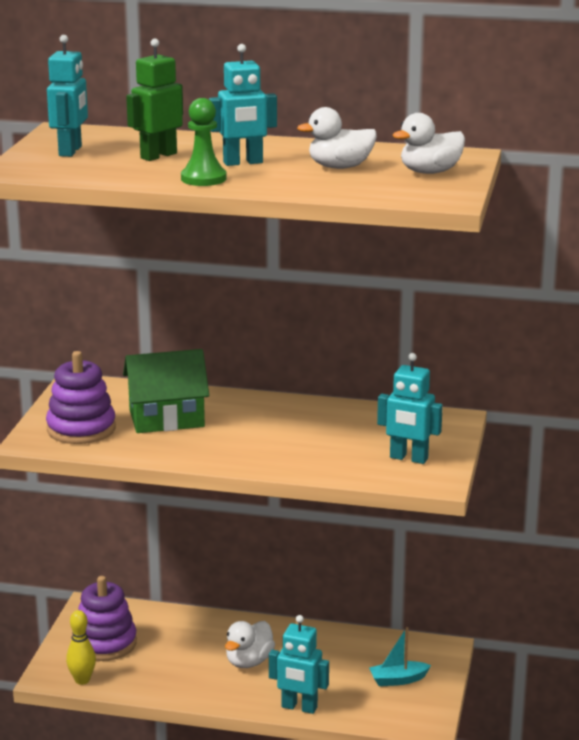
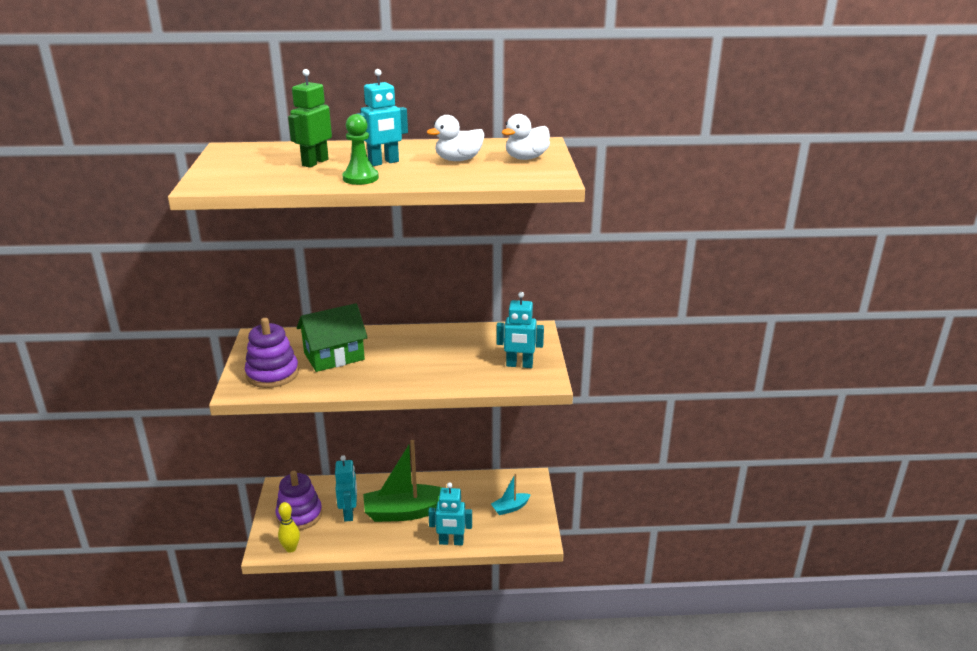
camera: 15 degrees left, 5 degrees up
(71, 151) = (243, 164): turquoise robot -> turquoise robot (349, 513)
(249, 662) = (405, 512): white duck -> green boat

